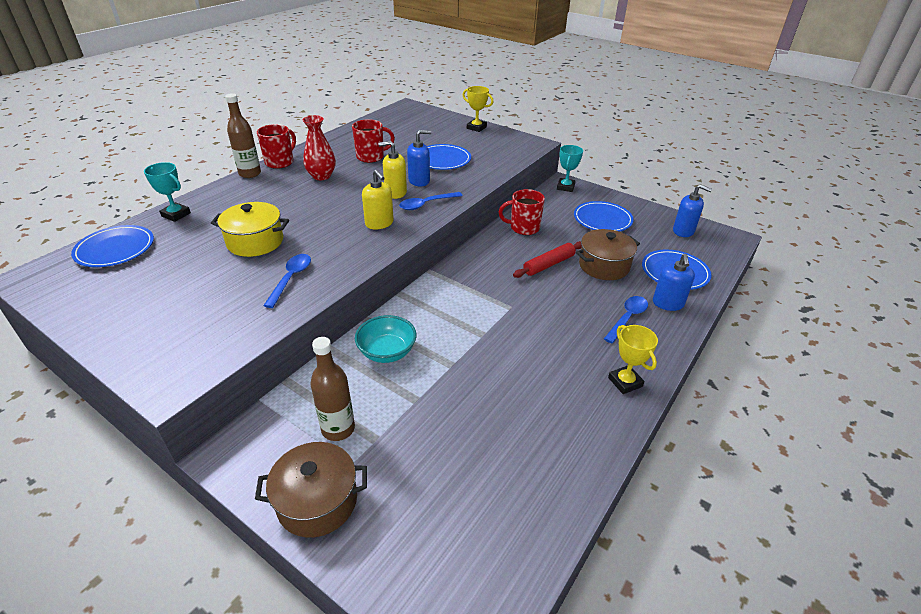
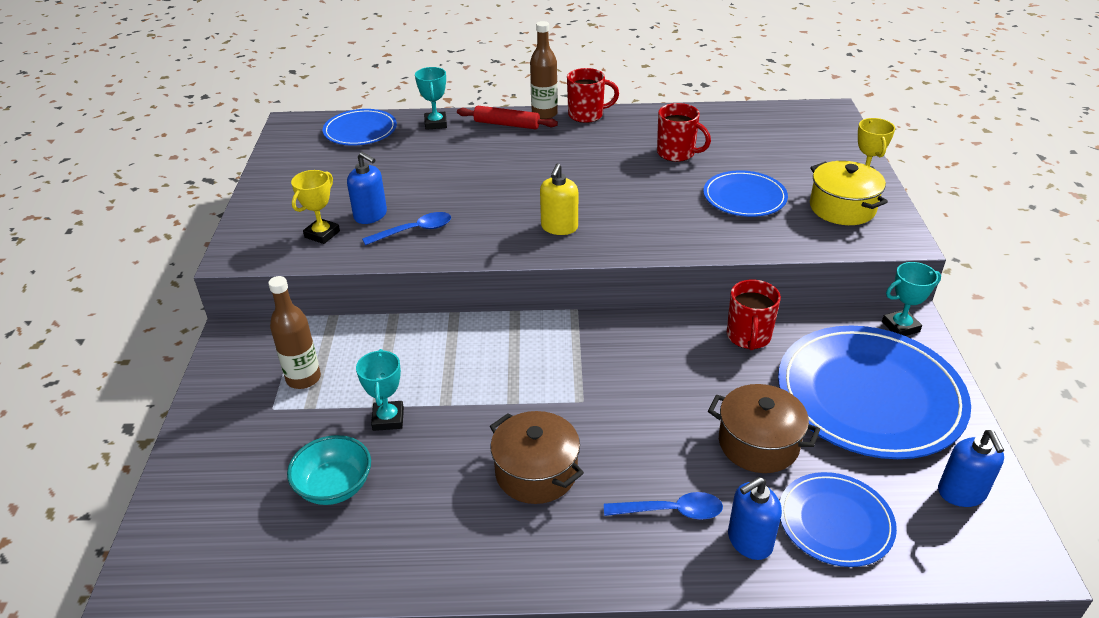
camera: 55 degrees right, 0 degrees up
(255, 242) = (445, 182): yellow pot -> yellow pot (842, 208)
(317, 501) = (221, 412): brown pot -> brown pot (536, 472)
(321, 176) = (596, 149): red vase -> none
(387, 352) = (422, 352): turquoise bowl -> turquoise bowl (334, 486)
(395, 192) = (629, 205): yellow soap dispenser -> none
(419, 181) = (674, 207): blue soap dispenser -> blue soap dispenser (370, 215)
(426, 204) = (634, 236): blue spoon -> none
(436, 400) = (388, 419): none -> turquoise trophy
(524, 228) = (748, 337): red mug -> red mug turned 135 degrees counterclockwise
(549, 264) = (698, 393): red rolling pin -> red rolling pin (507, 124)
(602, 219) = (869, 396): blue plate -> blue plate, size x1.85
(625, 382) = (547, 556): yellow trophy -> yellow trophy (322, 234)

